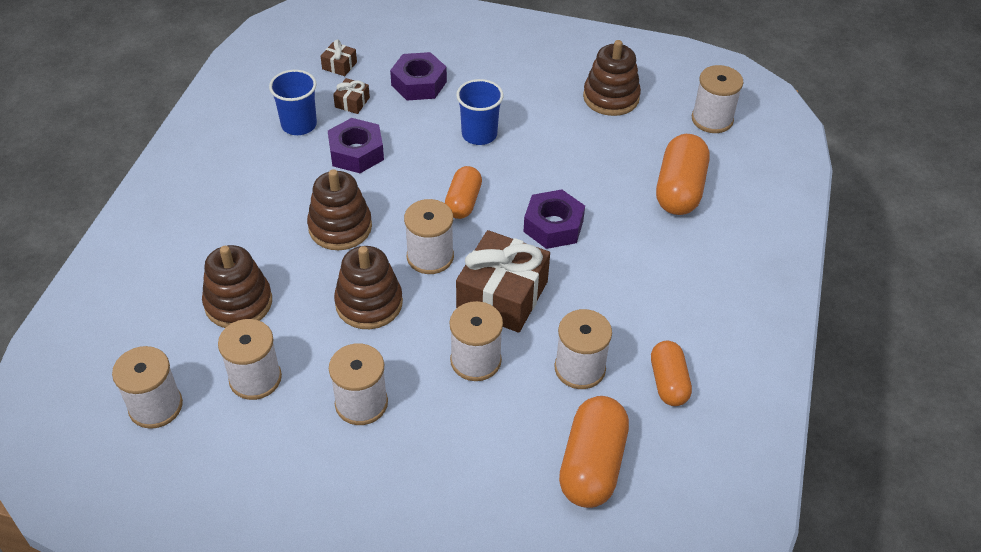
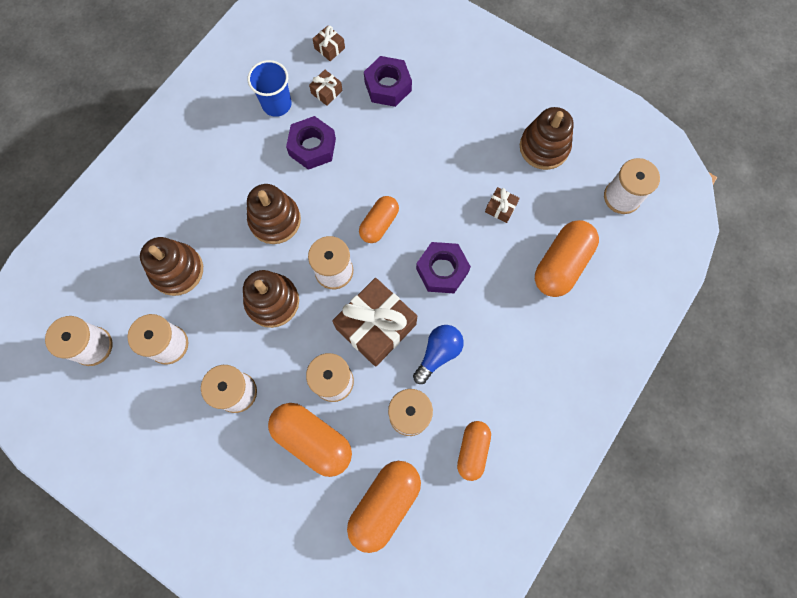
camera: 20 degrees right, 25 degrees up
(476, 425) = (312, 439): none -> orange capsule
(479, 134) = (417, 156): blue cup -> none
(585, 302) = (438, 353): none -> blue light bulb
(590, 157) = (500, 208): none -> brown gift

